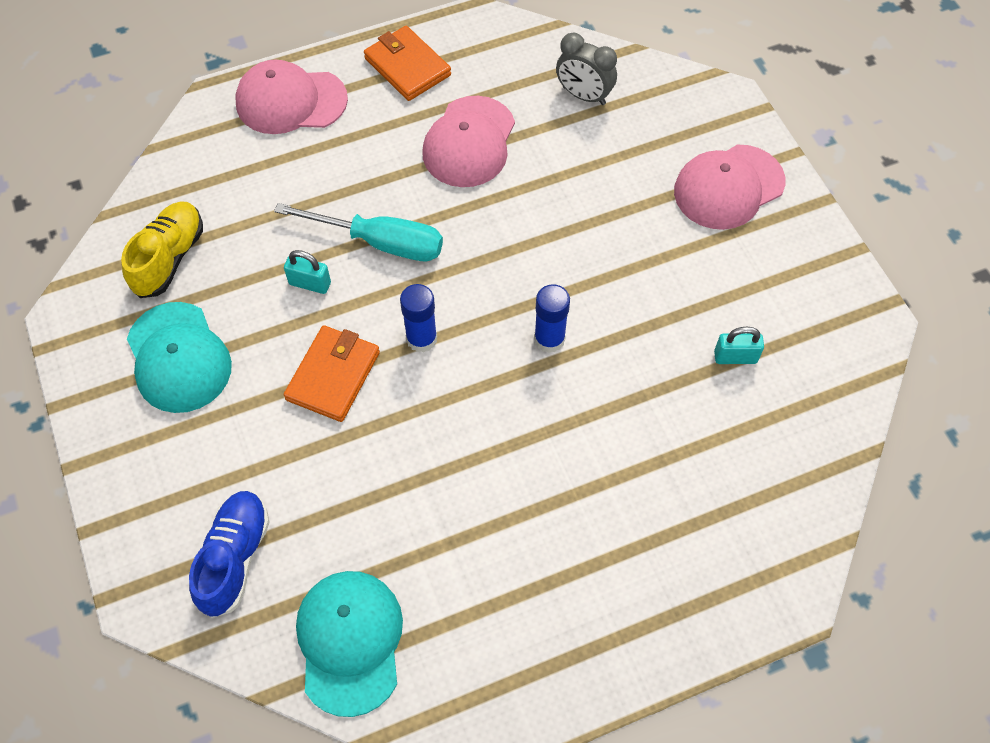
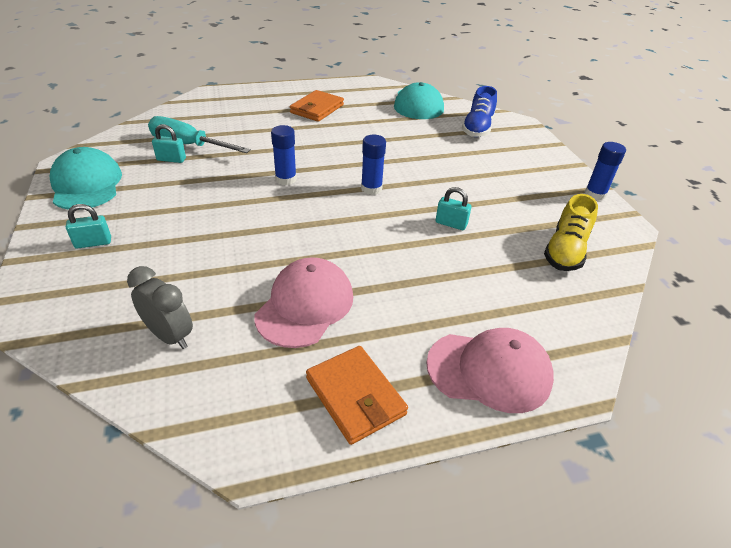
camera: 175 degrees left, 20 degrees down
(82, 382) = (595, 194): none -> blue glue stick
(178, 357) = (535, 198): turquoise cap -> turquoise cap (86, 184)
(333, 376) = (430, 179): orange wallet -> orange wallet (317, 109)
(380, 242) = (396, 241): turquoise screwdriver -> turquoise screwdriver (189, 145)
(728, 187) = (93, 243): pink cap -> turquoise padlock

